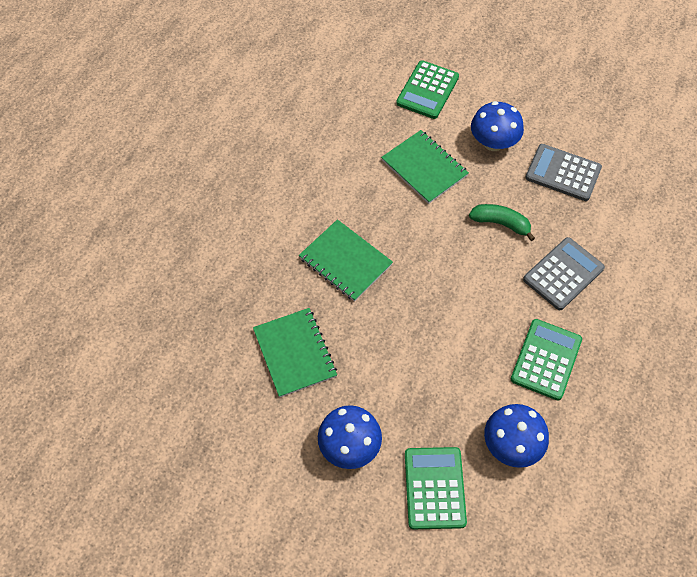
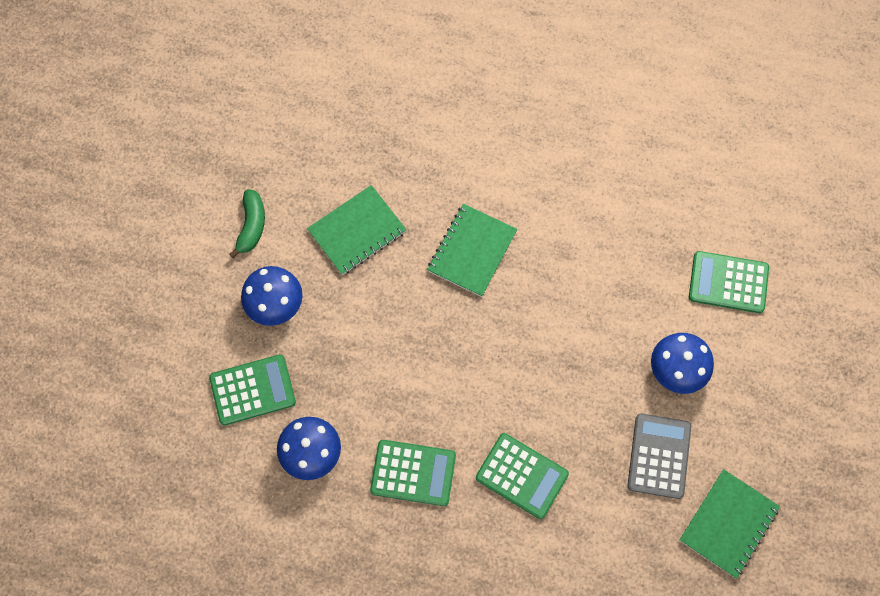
camera: 75 degrees right, 10 degrees up
(424, 168) = (615, 303): green notebook -> green notebook (728, 524)
(500, 223) = (567, 398): green banana -> green banana (252, 226)
(563, 274) = (522, 476): grey calculator -> green calculator

